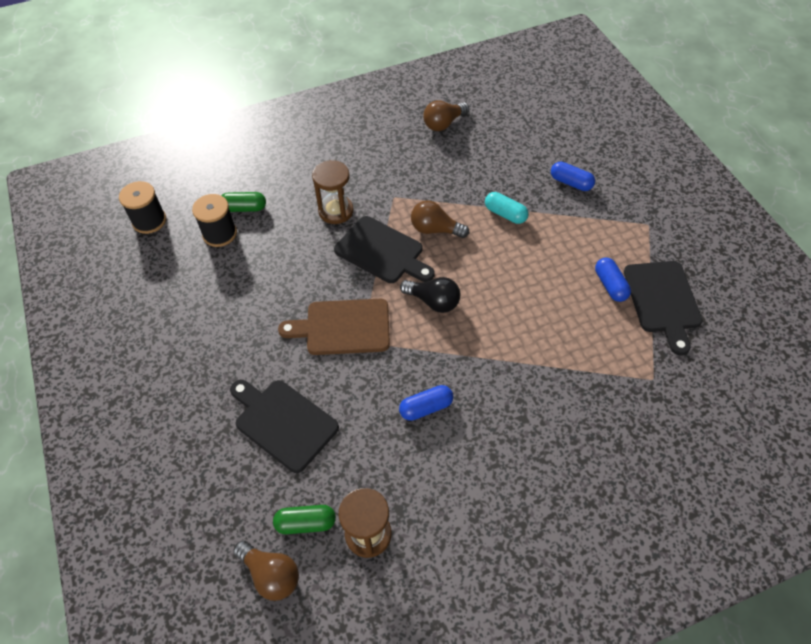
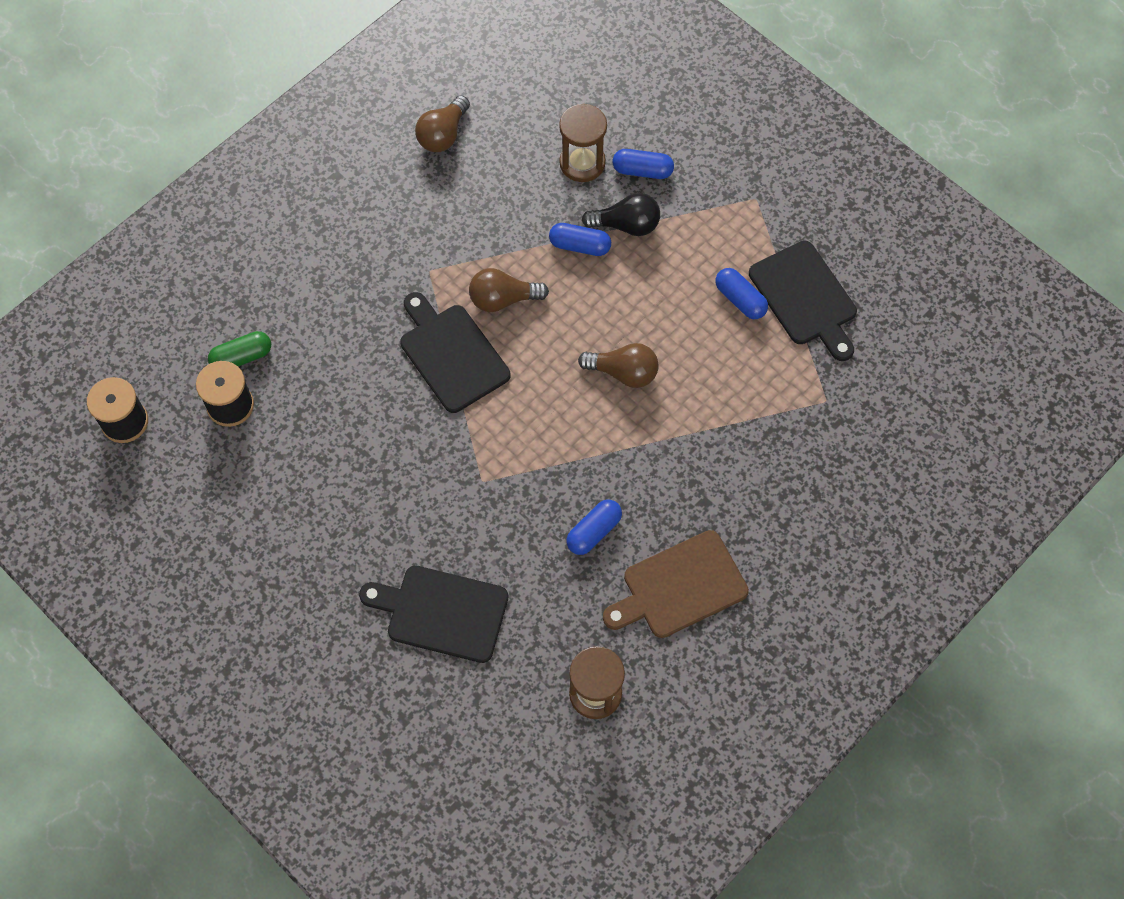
camera: 25 degrees left, 10 degrees up
(271, 574) = (514, 775): brown light bulb -> brown light bulb (623, 372)
(306, 523) = (524, 709): green capsule -> none
(336, 211) = (365, 318): brown hourglass -> brown hourglass (582, 163)
(343, 327) = (452, 472): brown cutting board -> brown cutting board (679, 587)
(382, 252) = (451, 354): black cutting board -> black cutting board turned 135 degrees counterclockwise
(433, 301) = (544, 398): black light bulb -> black light bulb (626, 225)
(505, 214) = (580, 246): turquoise capsule -> blue capsule

